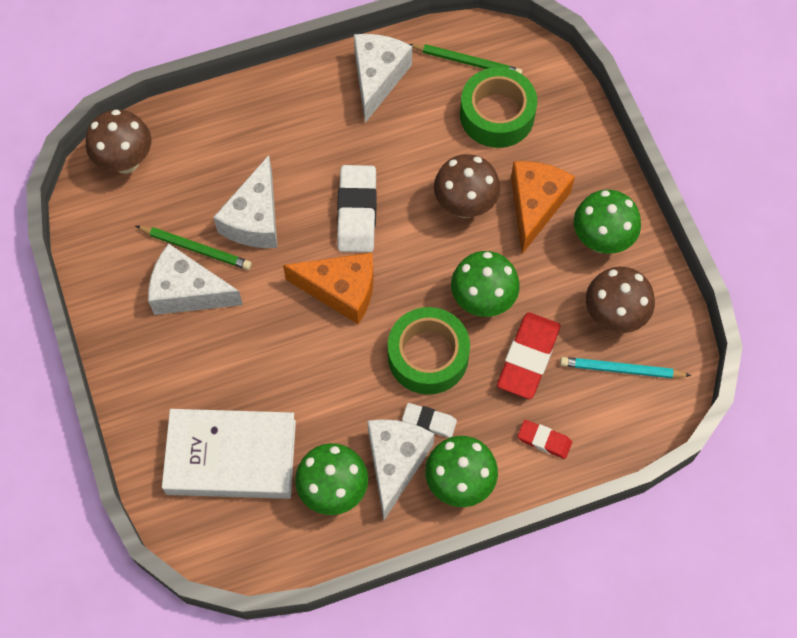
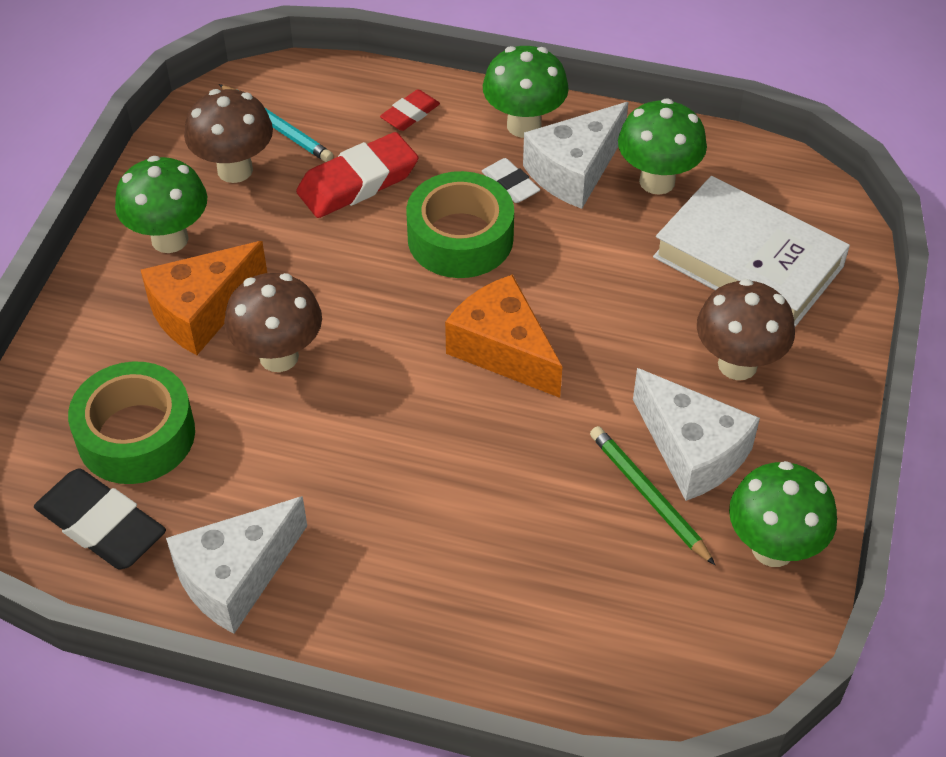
camera: 145 degrees left, 15 degrees down
(126, 161) = (675, 672): brown mushroom -> brown mushroom (737, 364)
(255, 219) = (546, 489): white cheese -> none
(357, 212) = (412, 423): white eraser -> none
(467, 62) = (101, 525): green pencil -> black eraser
(482, 301) = (354, 254): green mushroom -> green mushroom (773, 548)
(544, 440) = (410, 114): red eraser -> red eraser turned 75 degrees clockwise

